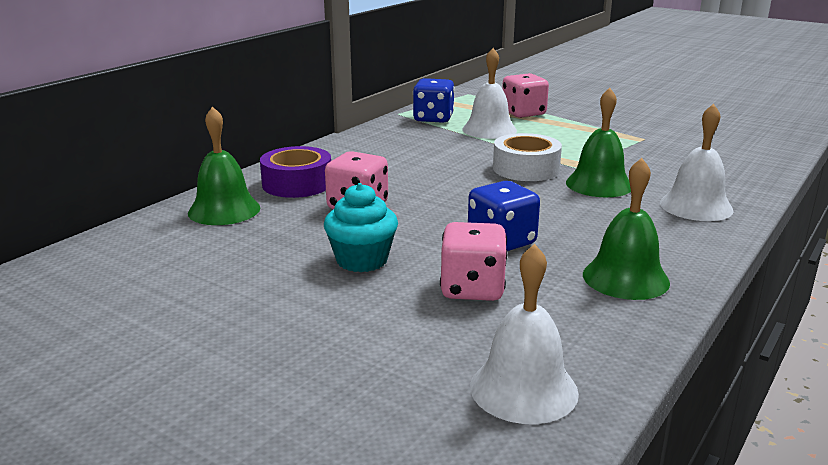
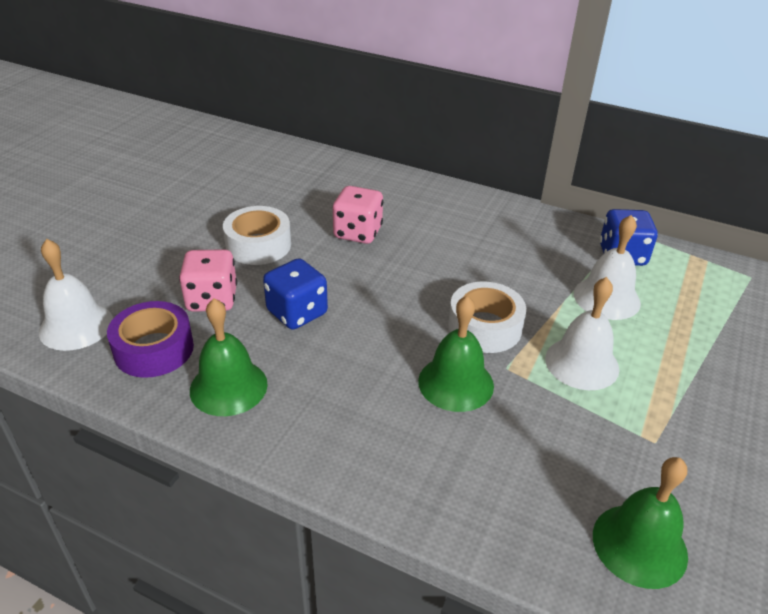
camera: 80 degrees right, 15 degrees up
(224, 210) = (338, 177): green bell -> green bell (639, 545)
(297, 184) = (398, 198): purple tape -> purple tape (154, 349)
(362, 260) = (258, 245): turquoise cupcake -> white tape
(523, 113) = (694, 325): pink dice -> none
(696, 206) = (410, 463): white bell -> white bell (582, 363)

